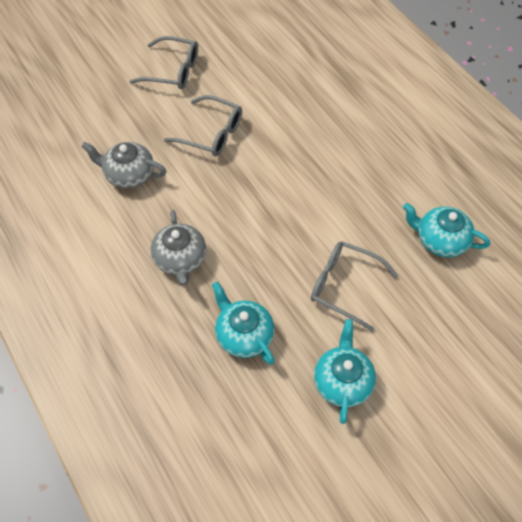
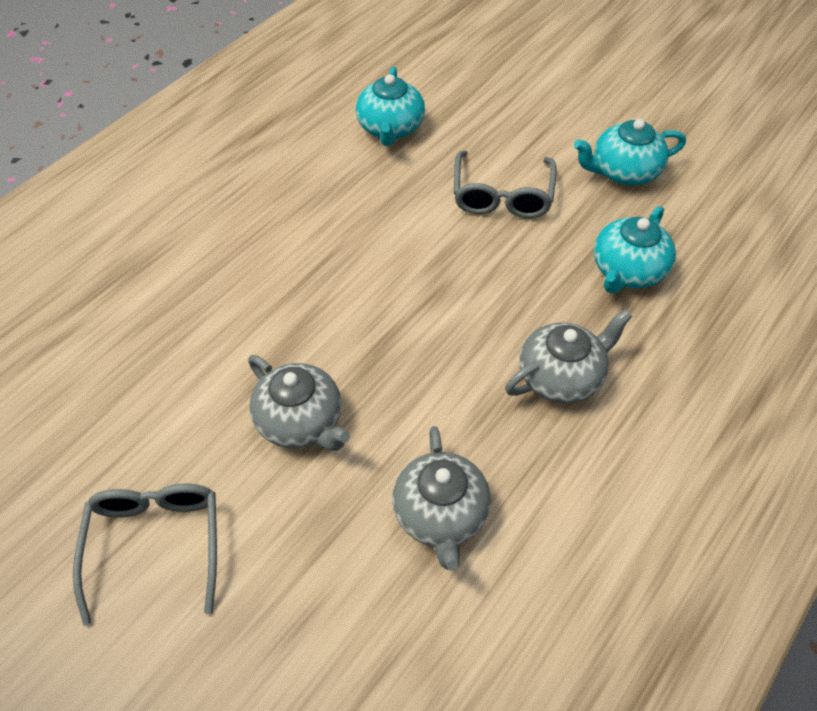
camera: 110 degrees left, 5 degrees down
(211, 133) = (300, 421): grey glasses -> grey teapot

